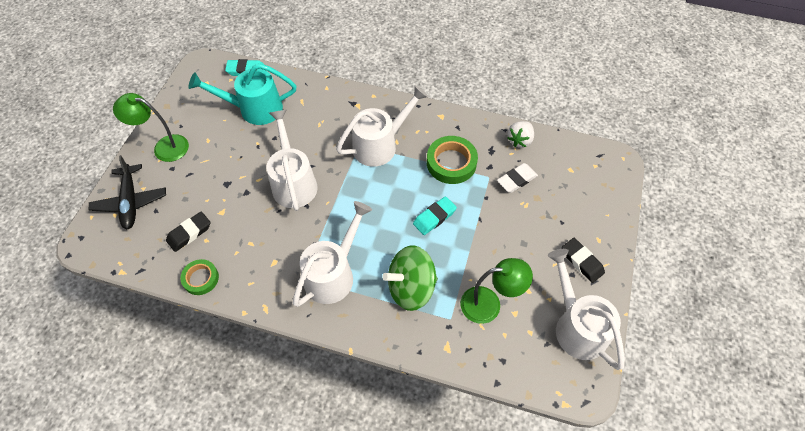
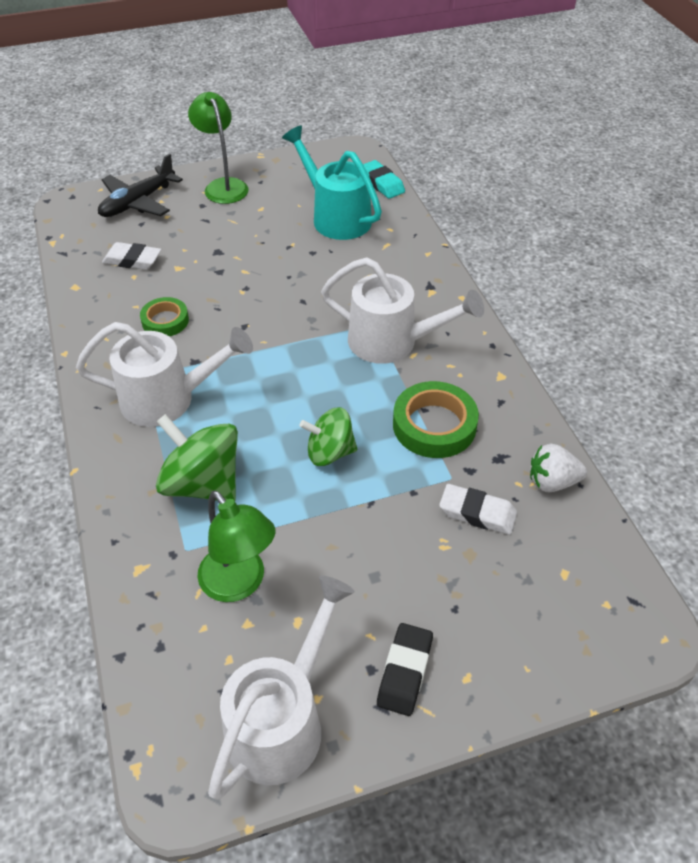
camera: 55 degrees right, 10 degrees down
(189, 233) = (132, 260): black eraser -> white eraser
(201, 278) = (83, 298): green tape -> green tape (165, 321)
(293, 181) = (267, 298): white watering can -> none
(434, 217) = (329, 452): turquoise eraser -> green spinning top

